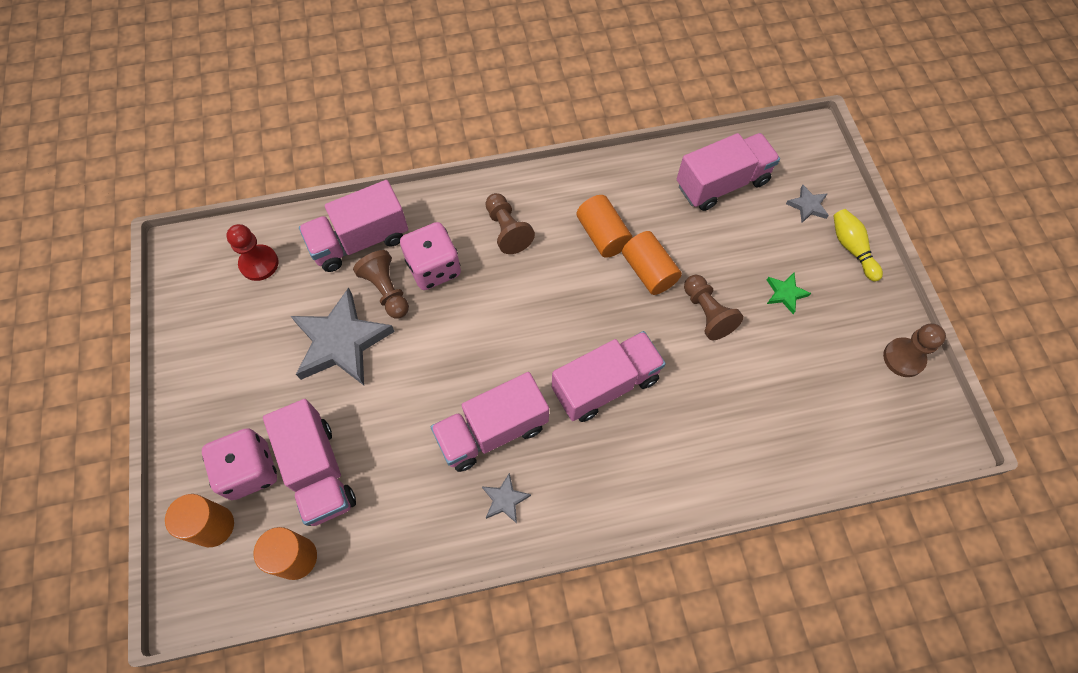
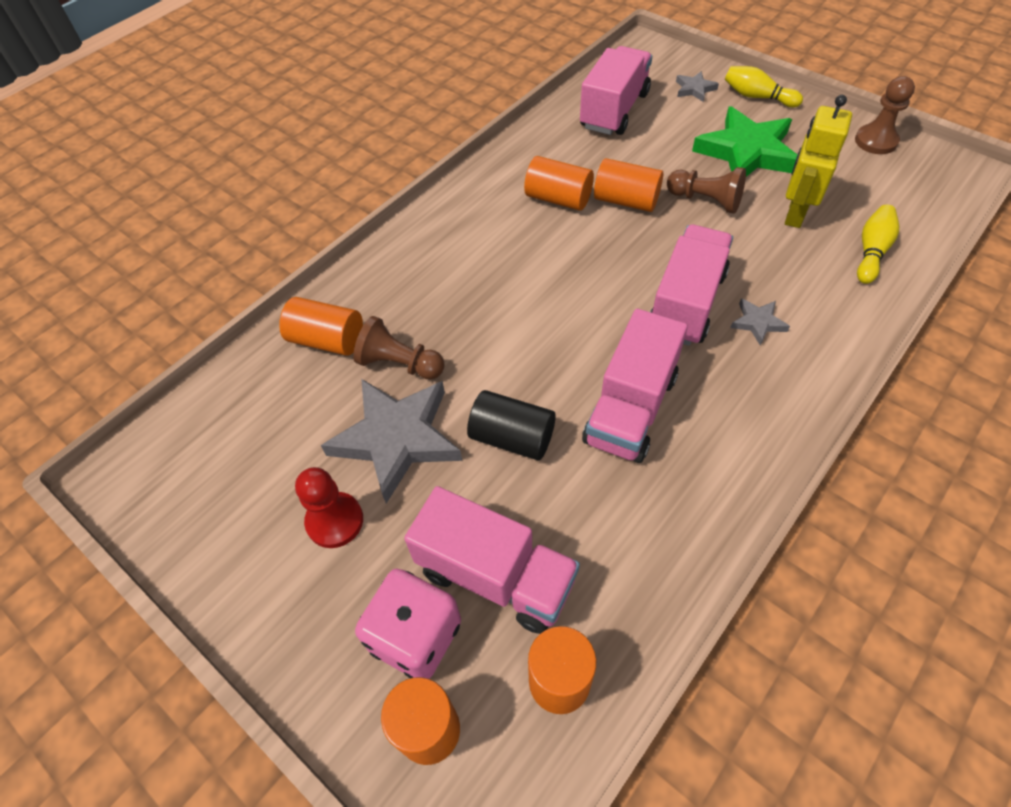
camera: 35 degrees left, 10 degrees down
(259, 263) = (229, 430): red pawn -> red pawn (335, 521)
(360, 241) = (327, 340): pink truck -> orange cylinder
(405, 393) = (512, 437): none -> black cylinder
(434, 268) = (429, 315): pink dice -> none
(505, 500) = (706, 457): grey star -> grey star (758, 323)
(507, 230) = (468, 245): brown pawn -> none
(762, 372) = (794, 213): none -> yellow robot
(783, 447) = (871, 252): none -> yellow bowling pin
(785, 293) = (747, 152): green star -> green star, size x2.24

